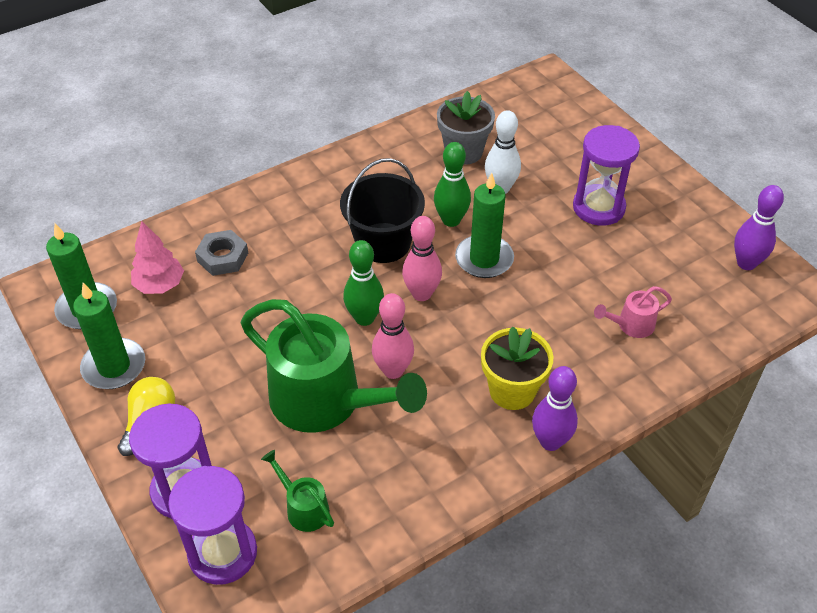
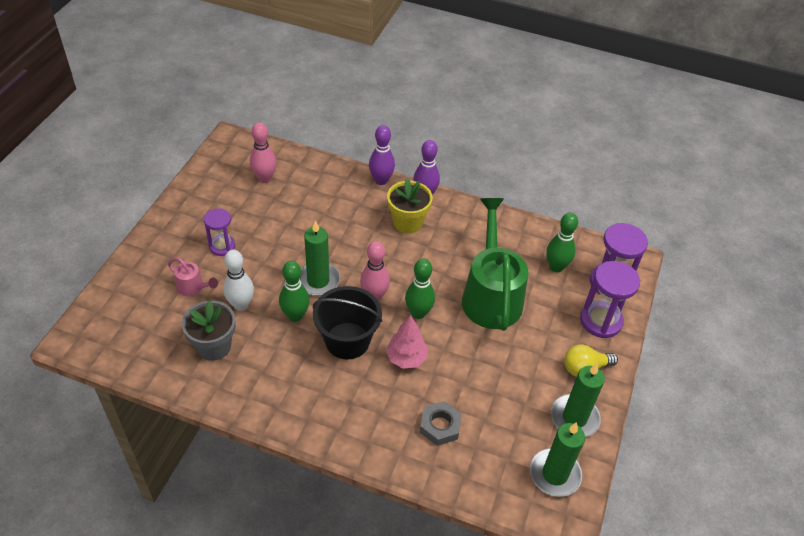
camera: 130 degrees left, 0 degrees up
(160, 285) = (496, 445): pink tree -> pink tree (406, 358)
(303, 507) = (556, 267): green watering can -> green bowling pin
(393, 370) = (442, 278): pink bowling pin -> pink bowling pin (264, 178)
(598, 207) = (222, 246): purple hourglass -> purple hourglass, size x0.64
(630, 325) = (317, 195): pink watering can -> pink watering can (193, 288)
(746, 263) = (224, 166): purple bowling pin -> purple bowling pin (381, 180)

